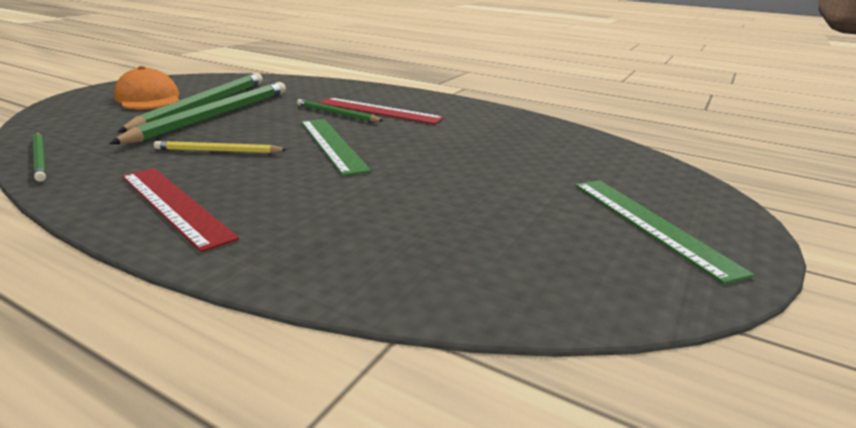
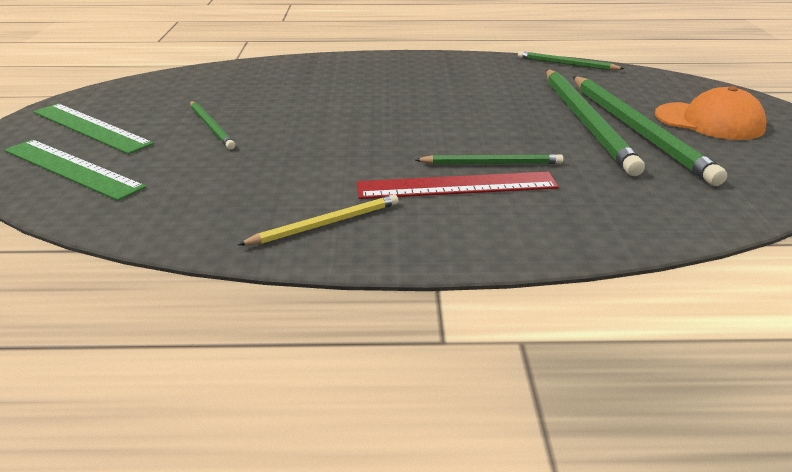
camera: 150 degrees right, 5 degrees up
(174, 205) = (418, 66): red ruler -> none
(218, 151) = (483, 95): yellow pencil -> yellow pencil (325, 224)
(332, 144) = (414, 124): green ruler -> green ruler (71, 168)
(512, 189) = (211, 127): none -> green pencil

